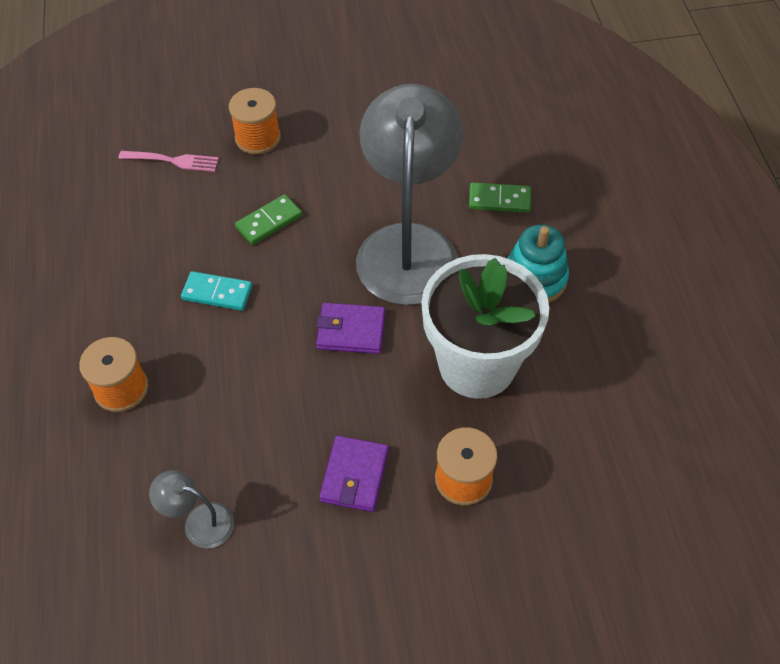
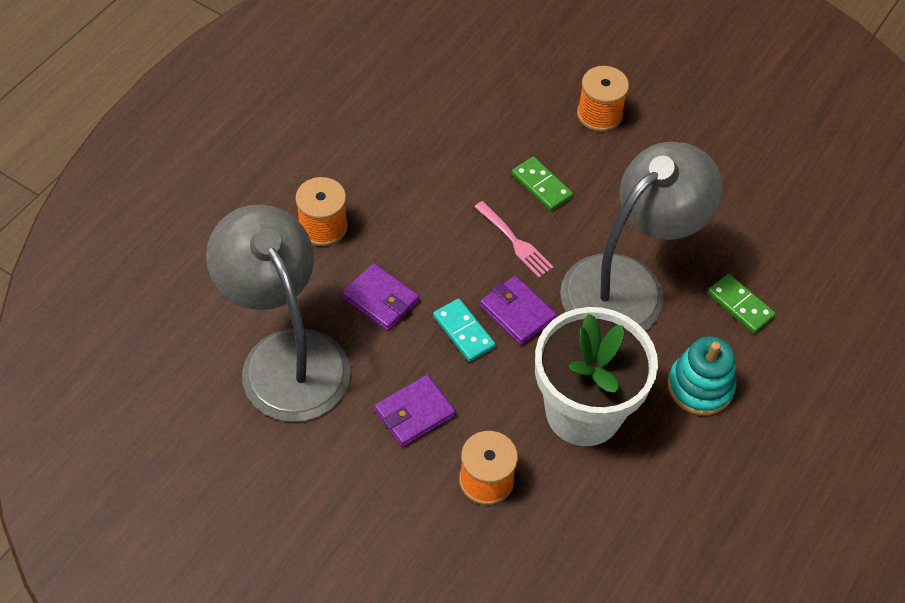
camera: 40 degrees right, 0 degrees up
(173, 161) = (518, 86): pink fork -> pink fork (515, 241)
(199, 522) = (285, 356): grey lamp -> grey lamp, size x2.46
(217, 293) = (451, 210): turquoise domino -> turquoise domino (464, 332)
(232, 408) = (380, 299): none -> purple wallet
(269, 222) = (541, 186): green domino -> green domino turned 45 degrees clockwise

